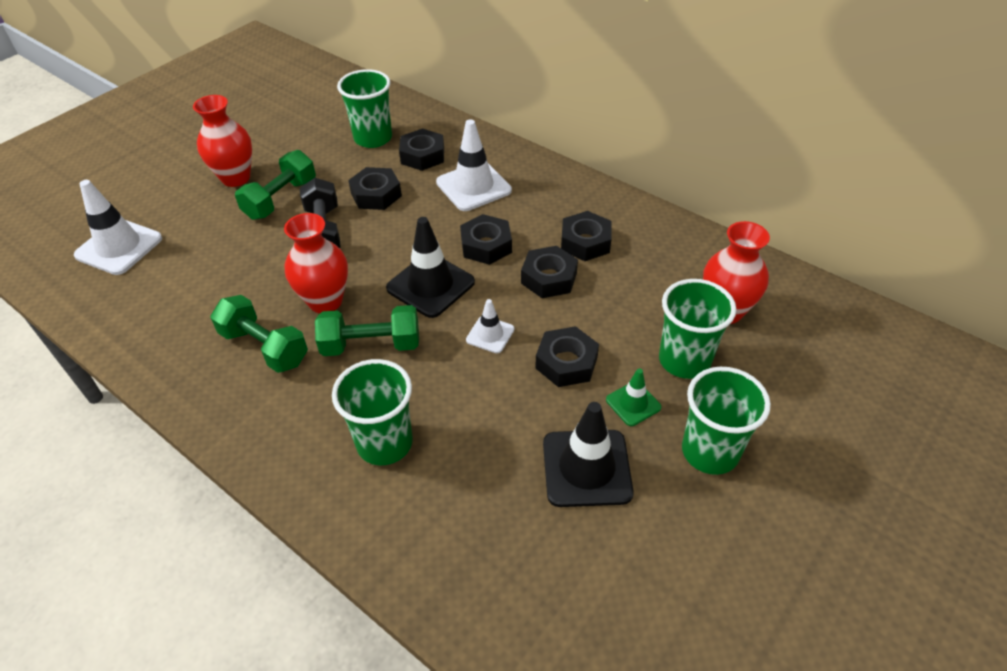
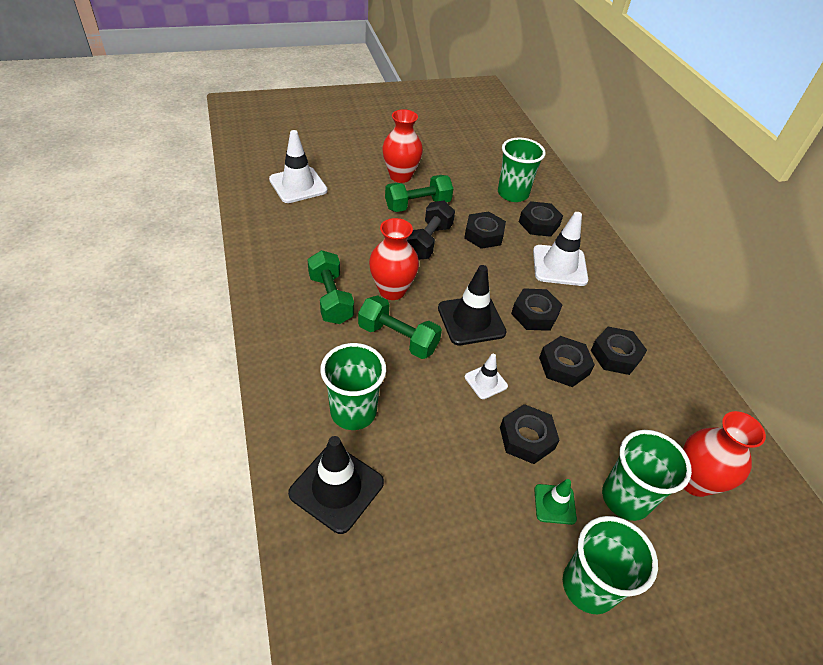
camera: 30 degrees right, 0 degrees up
(586, 468) = (478, 528): black traffic cone -> black traffic cone (336, 488)

